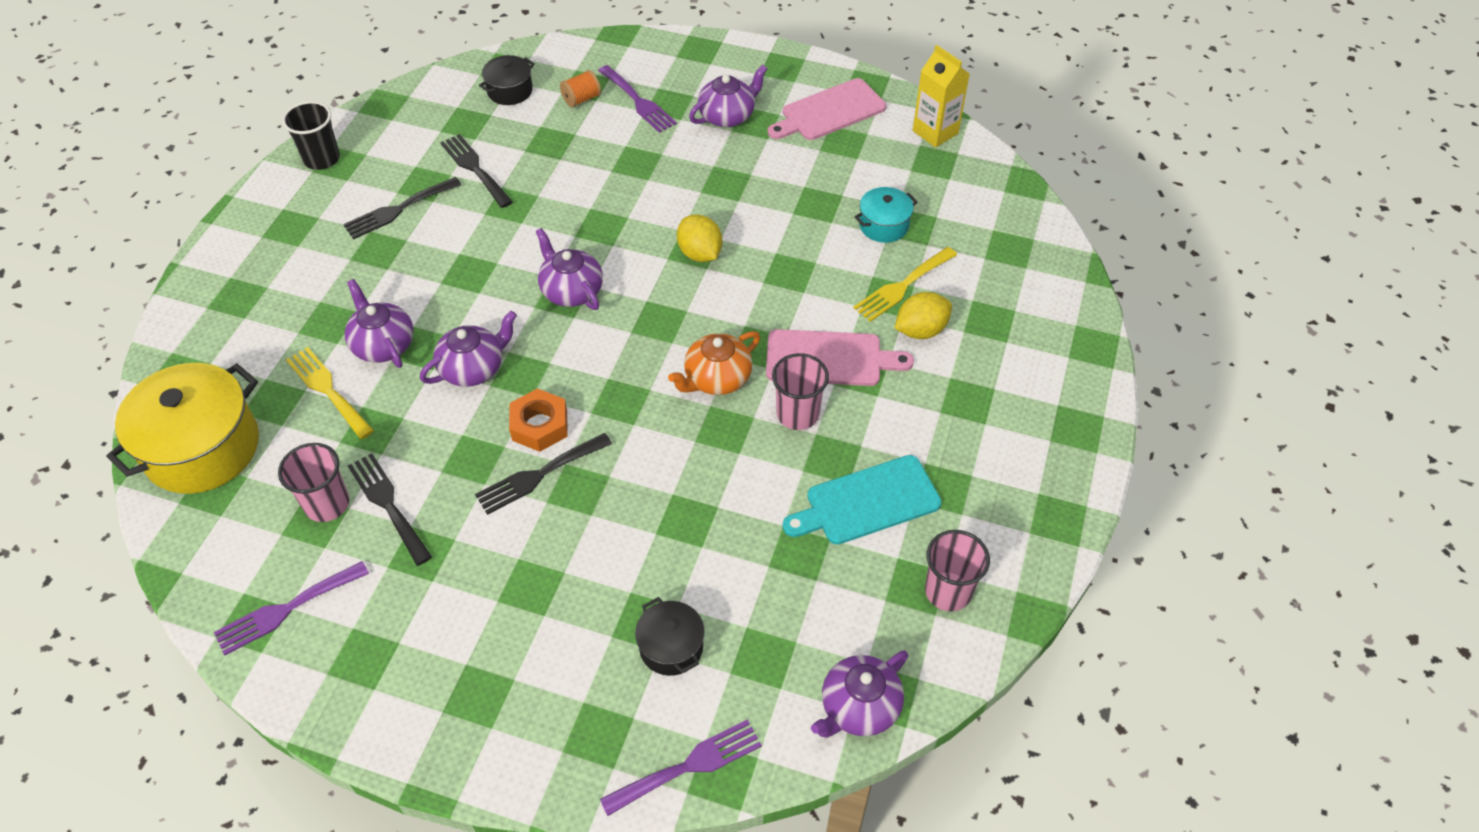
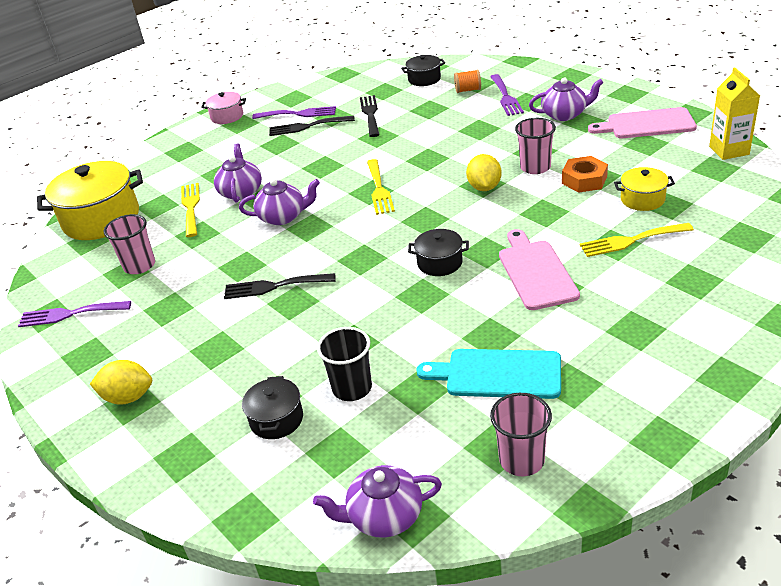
camera: 35 degrees right, 15 degrees down
(259, 219) = (227, 116): none -> pink pot
(322, 159) = (285, 94): black cup -> black cup (352, 388)
(388, 504) = (172, 276): black fork -> none
(539, 425) = (298, 258): orange nut -> orange nut (584, 180)
(571, 290) = (379, 189): purple teapot -> yellow fork
(689, 766) = (226, 503): purple fork -> purple fork (298, 114)
(716, 378) = (439, 263): orange teapot -> black pot
(797, 414) = (484, 300): pink cup -> pink cup (535, 167)
(829, 359) = (536, 272): pink cutting board -> pink cutting board turned 135 degrees counterclockwise
(884, 225) = (642, 199): turquoise pot -> yellow pot
(920, 330) = (626, 272): yellow lemon -> yellow lemon (128, 397)

